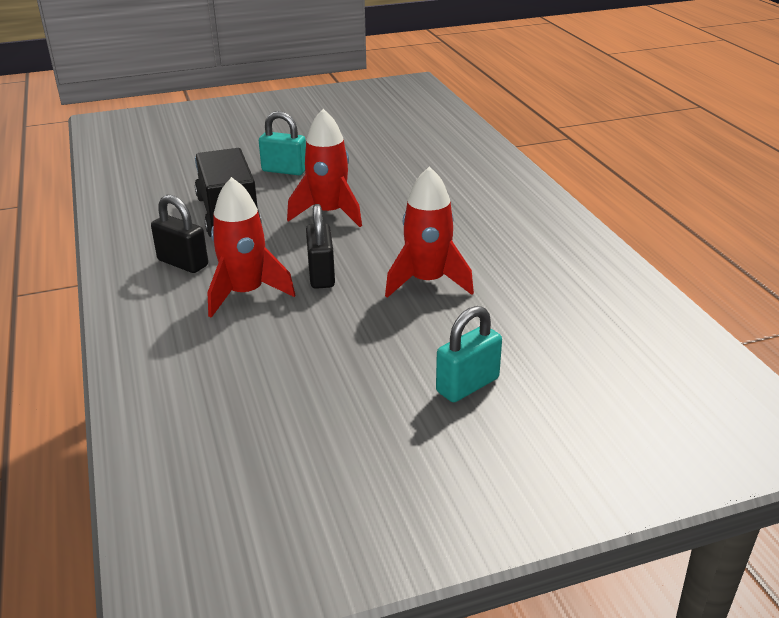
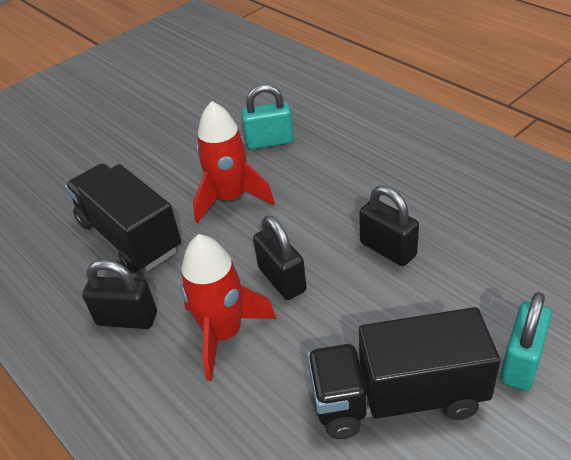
camera: 20 degrees left, 10 degrees up
(284, 170) = (146, 159): turquoise padlock -> turquoise padlock (270, 142)
(343, 373) = (398, 398): none -> black truck
(427, 282) = (388, 249): red rocket -> black padlock

